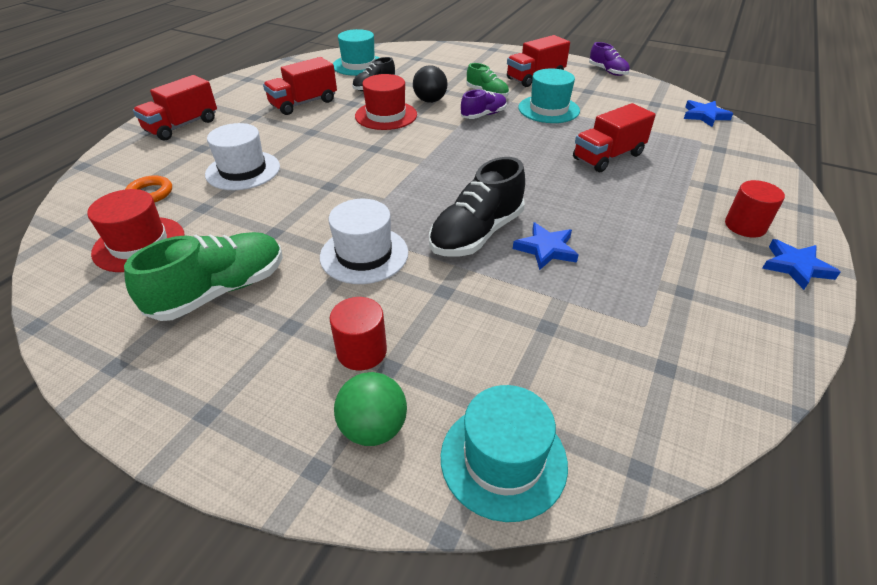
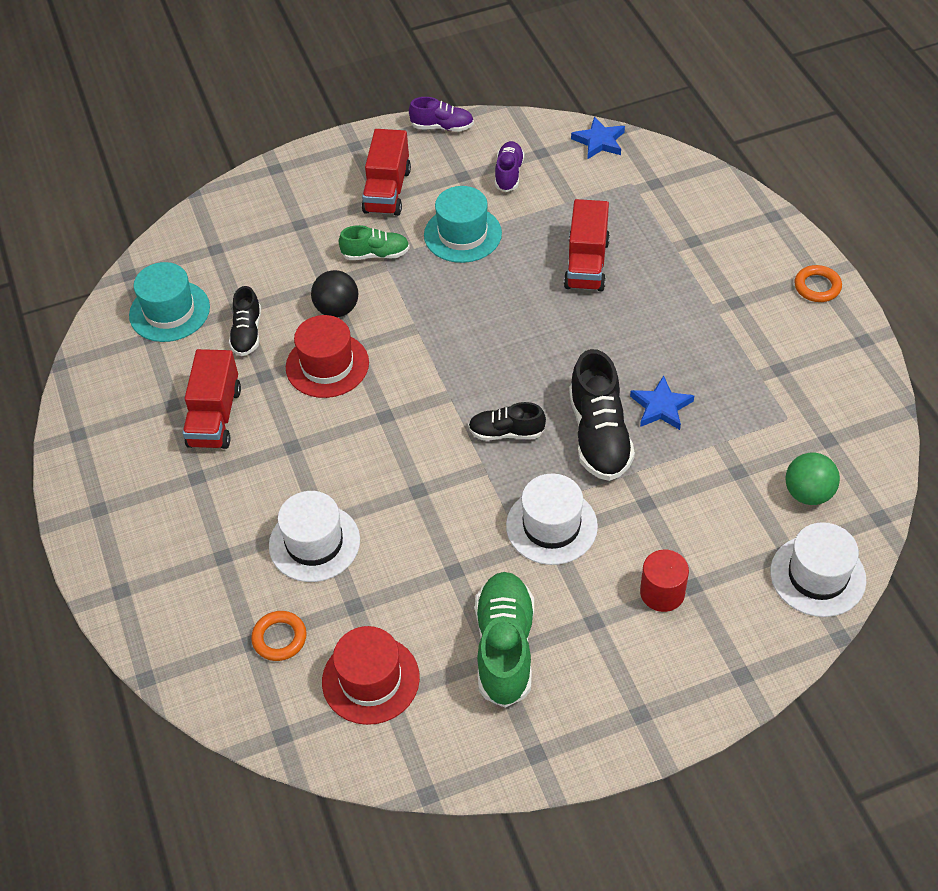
camera: 45 degrees left, 10 degrees up
(182, 126) = (145, 552): red truck -> none
(373, 428) = (737, 626): green ball -> green ball (808, 493)
(422, 195) = (506, 432): none -> black shoe
(483, 115) = (417, 290): purple shoe -> purple shoe (509, 174)
(503, 459) = (817, 576): turquoise hat -> white hat
(745, 226) = (755, 269): red cylinder -> none
(796, 267) = (817, 287): blue star -> orange ring

